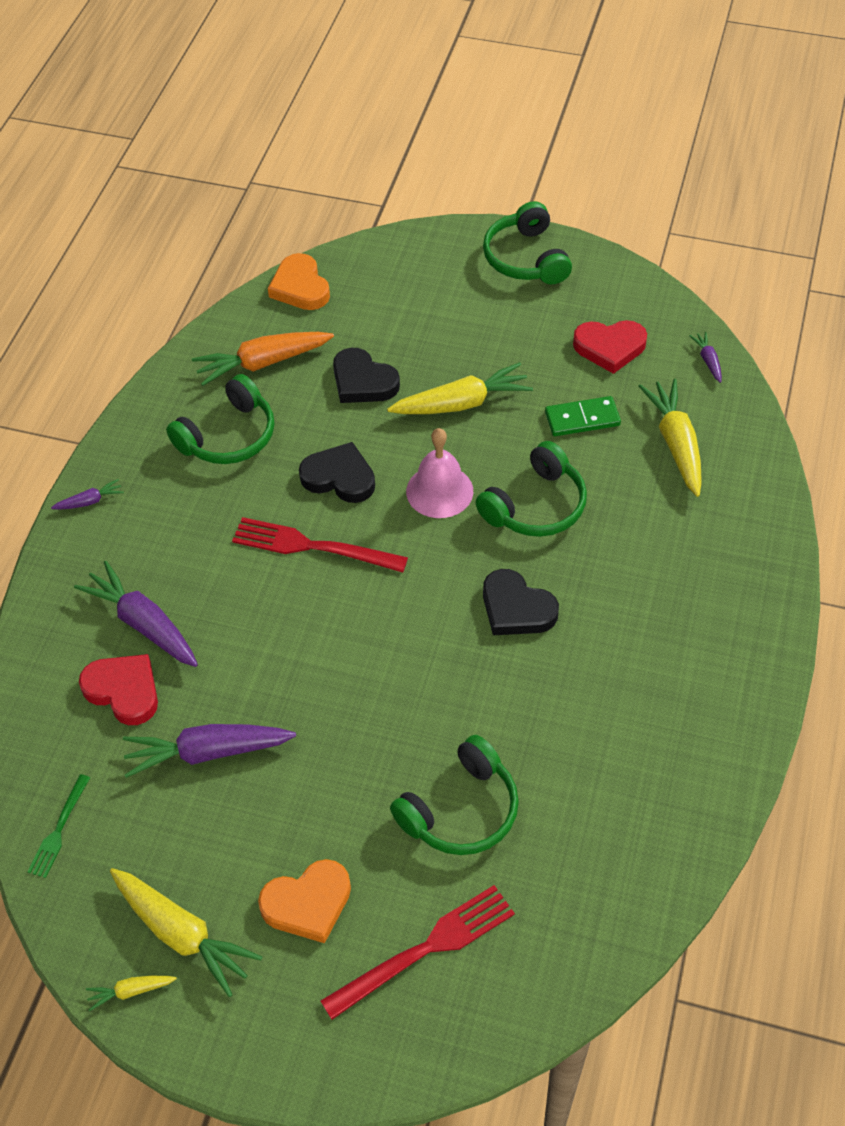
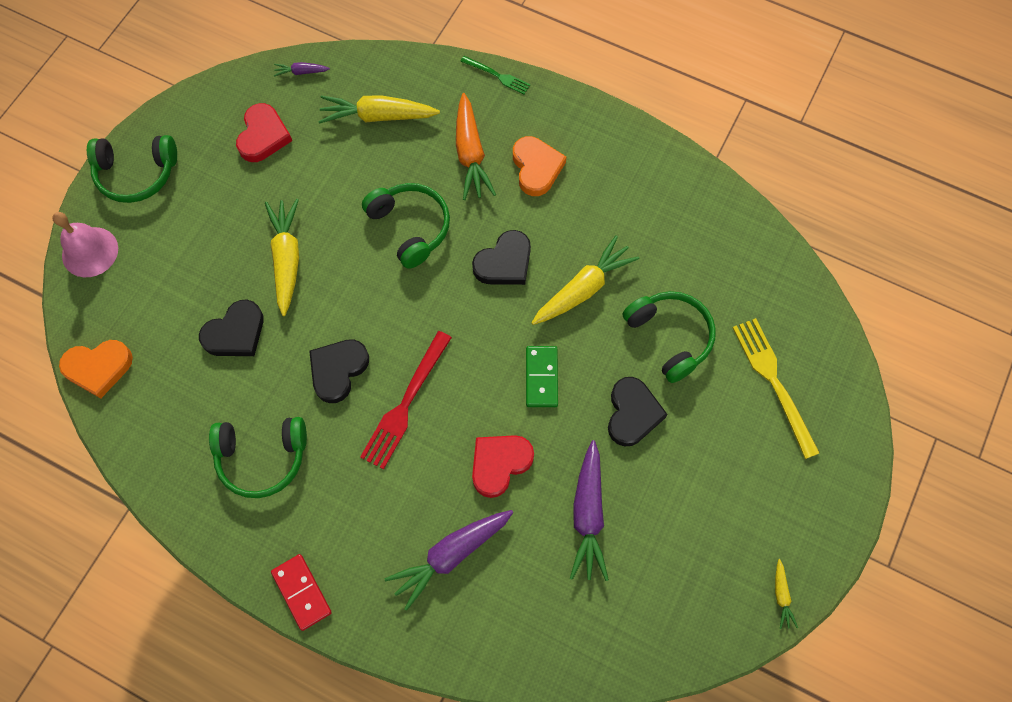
camera: 80 degrees left, 15 degrees up
(58, 830) = (638, 643): green fork -> green fork (498, 76)
(90, 501) = (302, 592): purple carrot -> red domino
(124, 691) = (515, 578): red heart -> red heart (499, 464)
(182, 934) = (740, 552): yellow carrot -> yellow carrot (583, 289)
(228, 436) = (262, 457): green headphones -> green headphones turned 120 degrees clockwise
(262, 363) = (183, 415): orange carrot -> orange carrot (470, 154)
(308, 903) = (728, 456): orange heart -> orange heart (536, 168)
(345, 781) = (632, 413): none -> black heart
(427, 948) = (773, 381): red fork -> yellow fork
(439, 491) = (375, 294): pink bell -> pink bell (90, 252)
(582, 419) = (332, 174): green domino -> green domino (541, 377)

